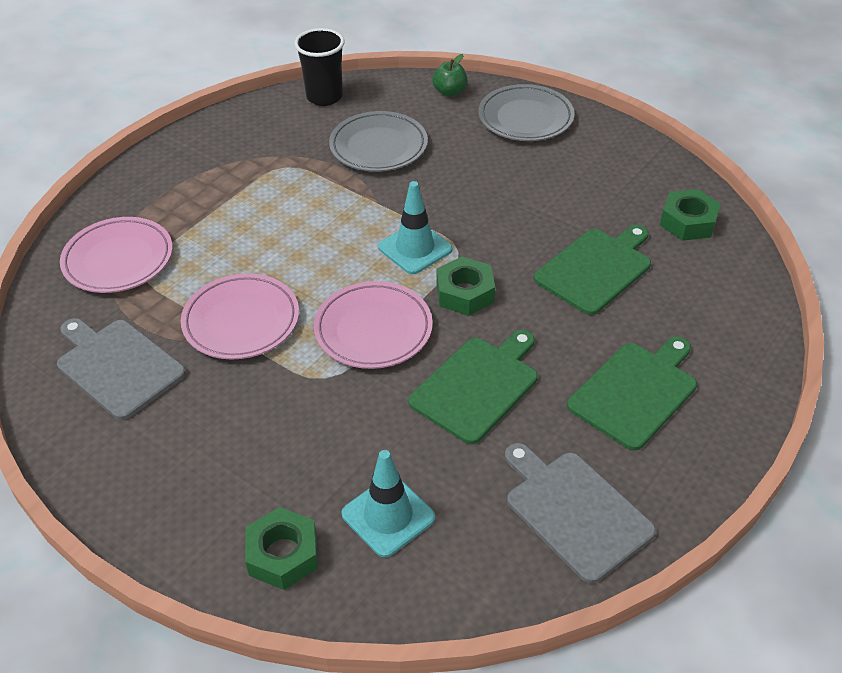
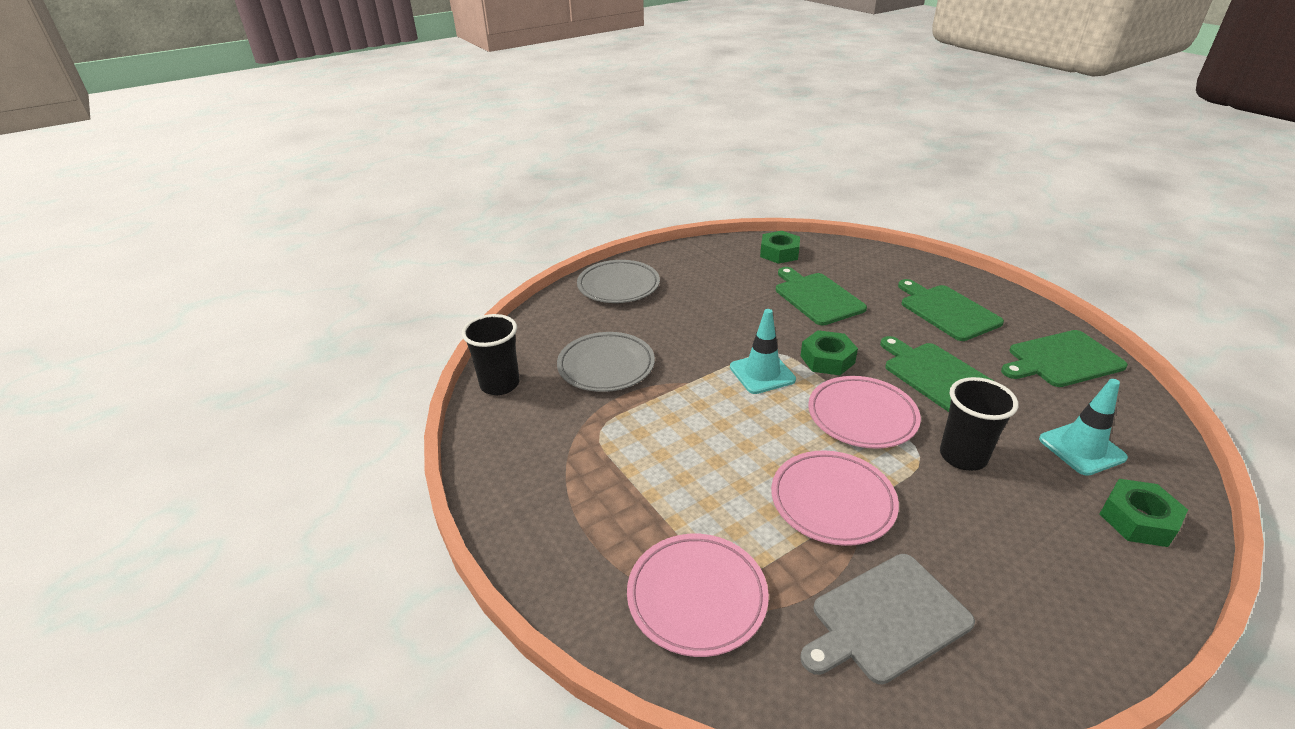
camera: 70 degrees left, 10 degrees down
(337, 411) = (963, 456): none -> black cup
(450, 92) = (553, 313): green apple -> none
(574, 511) = (1062, 360): grey cutting board -> green cutting board

